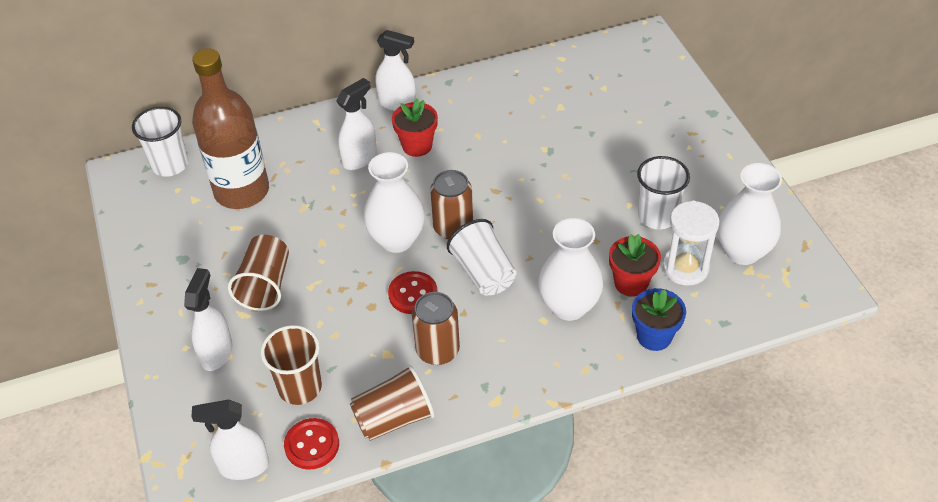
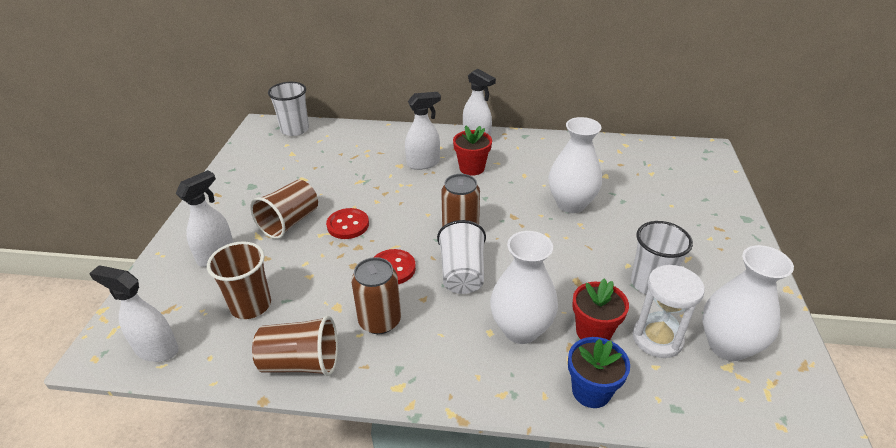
camera: 25 degrees right, 10 degrees down
(242, 191) = (326, 158): brown bottle -> none
(312, 445) = (220, 356): red button -> red button (348, 225)
(397, 240) = (409, 225): white vase -> white vase (571, 204)

